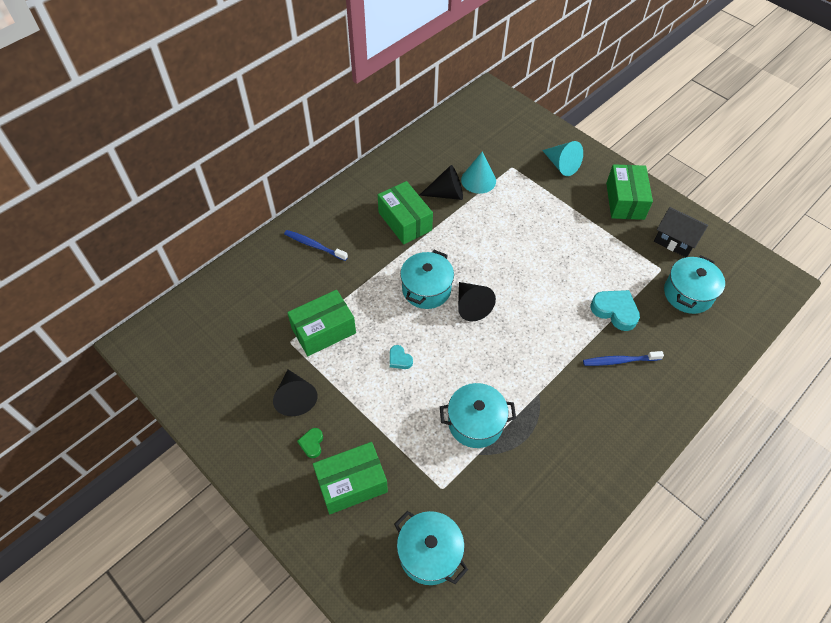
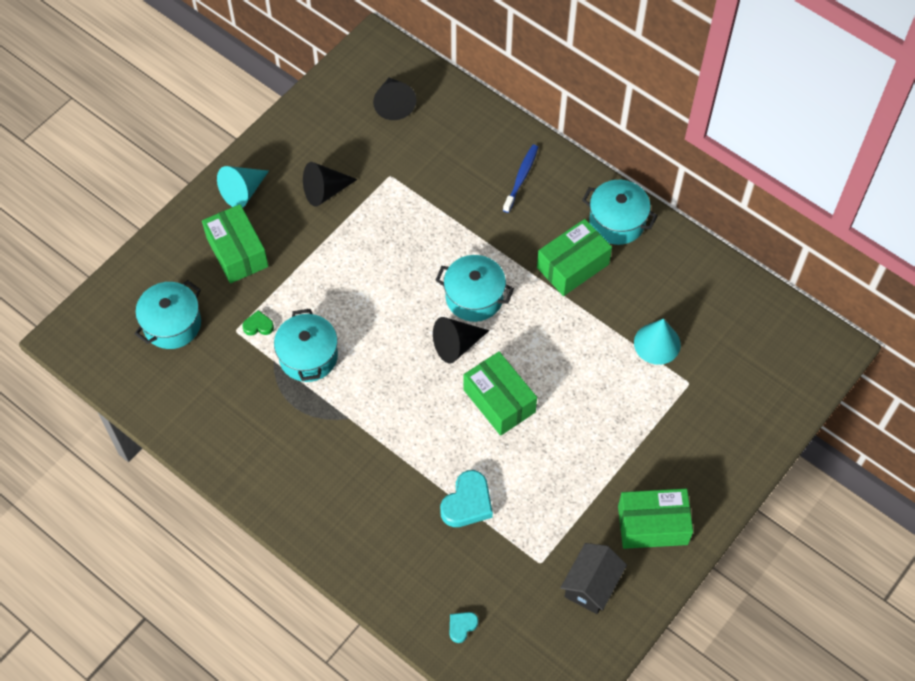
camera: 85 degrees right, 5 degrees up
(312, 444) = (276, 213): green heart -> green heart (258, 326)
(323, 330) = (407, 204): green box -> green box (499, 401)
(399, 359) = (378, 279): turquoise heart -> turquoise heart (462, 626)
(446, 194) = (626, 308): black cone -> black cone (394, 104)
(561, 165) = (705, 445): turquoise cone -> turquoise cone (243, 191)
(619, 361) = (397, 504): blue toothbrush -> none
(688, 294) = (504, 592): turquoise pot -> turquoise pot (617, 221)

